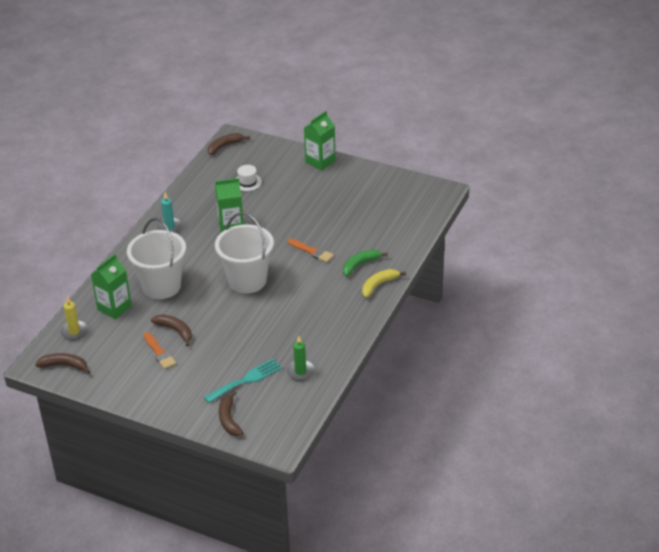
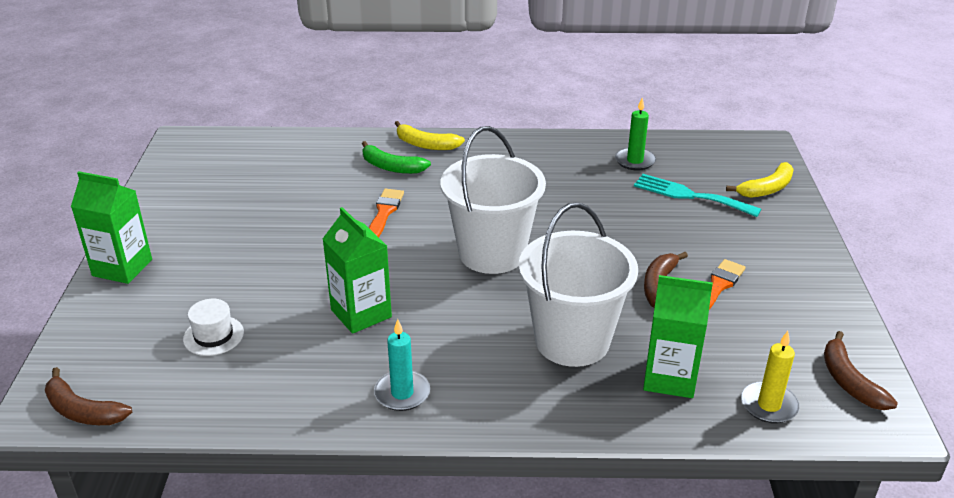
camera: 115 degrees left, 5 degrees down
(229, 419) = (767, 188): brown banana -> yellow banana

